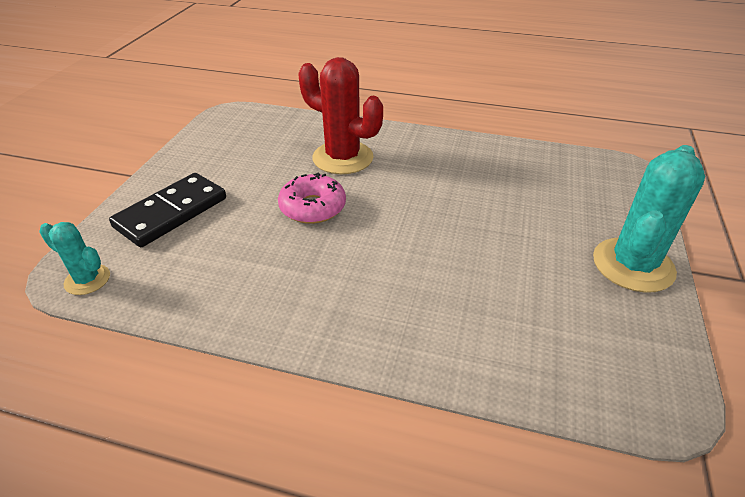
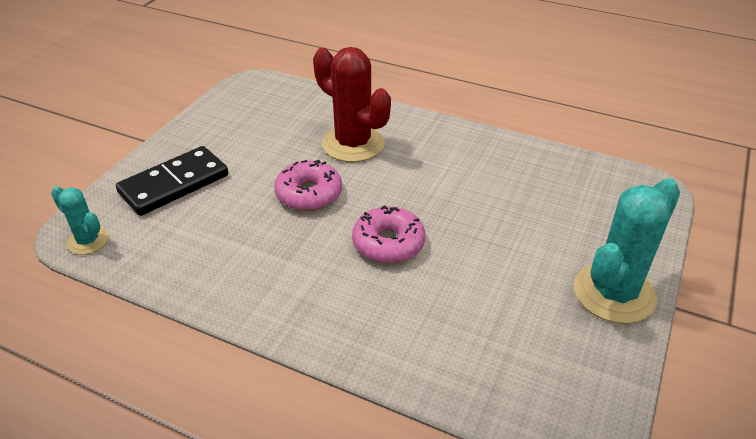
camera: 10 degrees right, 0 degrees up
(405, 245) = (388, 243): none -> pink donut

